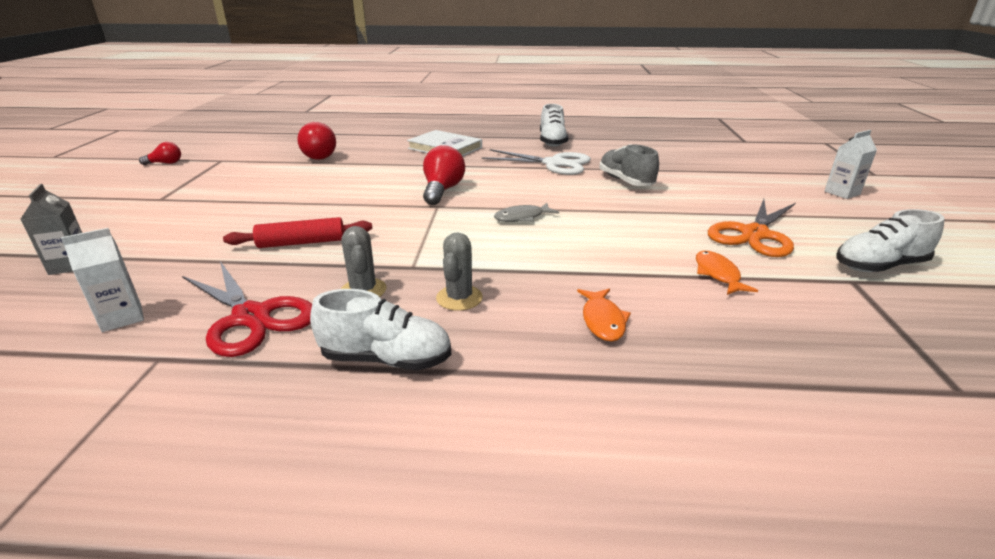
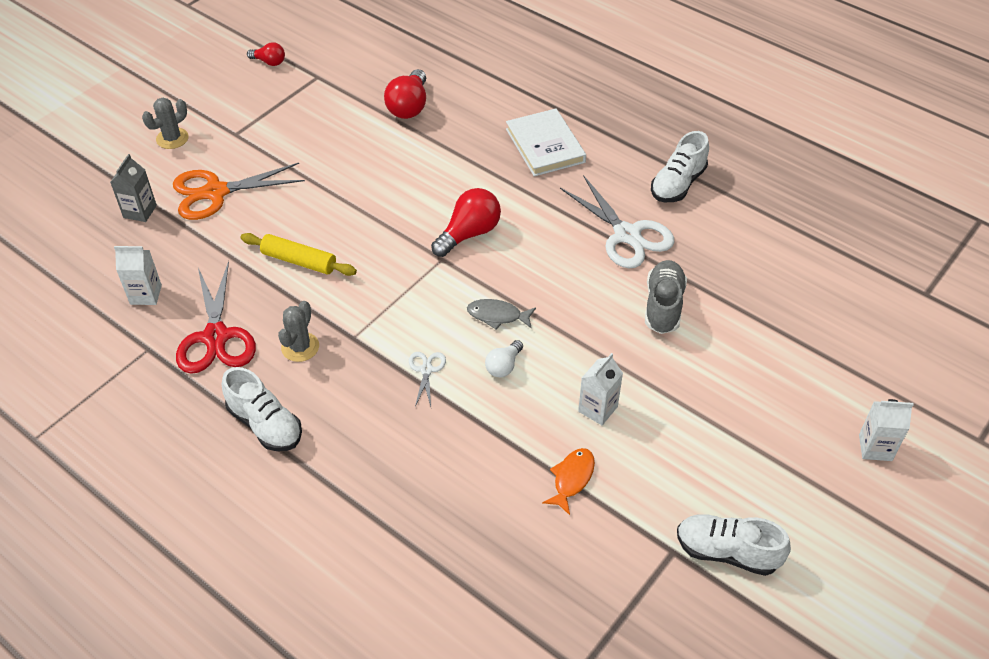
camera: 35 degrees right, 20 degrees up
(302, 243) = (299, 261): red rolling pin -> yellow rolling pin
(459, 298) = (355, 392): grey cactus -> grey cactus (172, 138)
(507, 261) = (426, 370): none -> white scissors
(566, 238) = (504, 366): none -> white light bulb
(602, 320) = (427, 472): orange fish -> none
(668, 234) = (598, 409): none -> white carton
(754, 234) = (677, 453): orange scissors -> orange scissors (215, 192)

